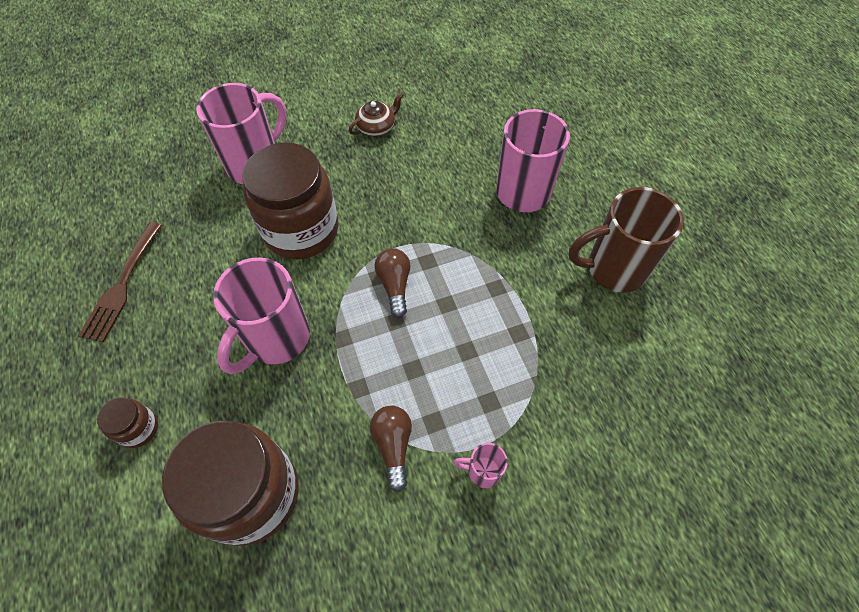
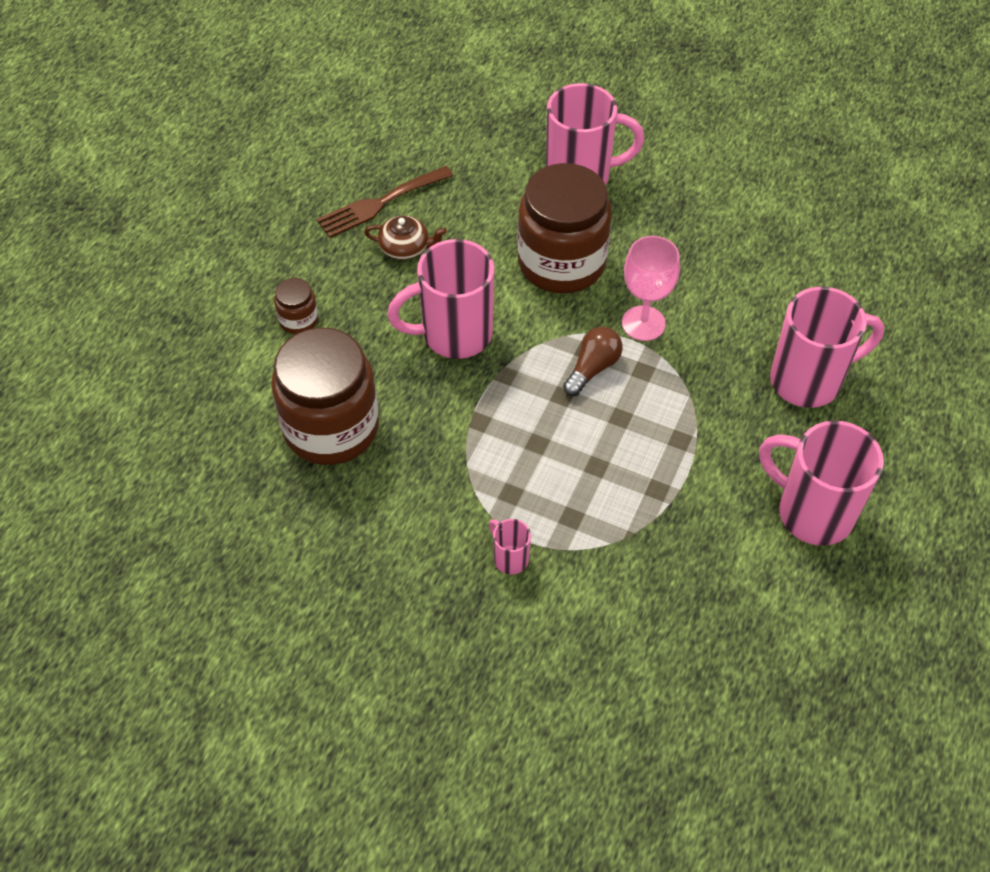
camera: 45 degrees right, 5 degrees down
(376, 127) = (728, 219): brown teapot -> brown teapot (405, 248)
(393, 445) = (462, 483): brown light bulb -> none
(395, 230) = (643, 323): none -> pink goblet
(613, 269) = (812, 512): brown mug -> pink mug

